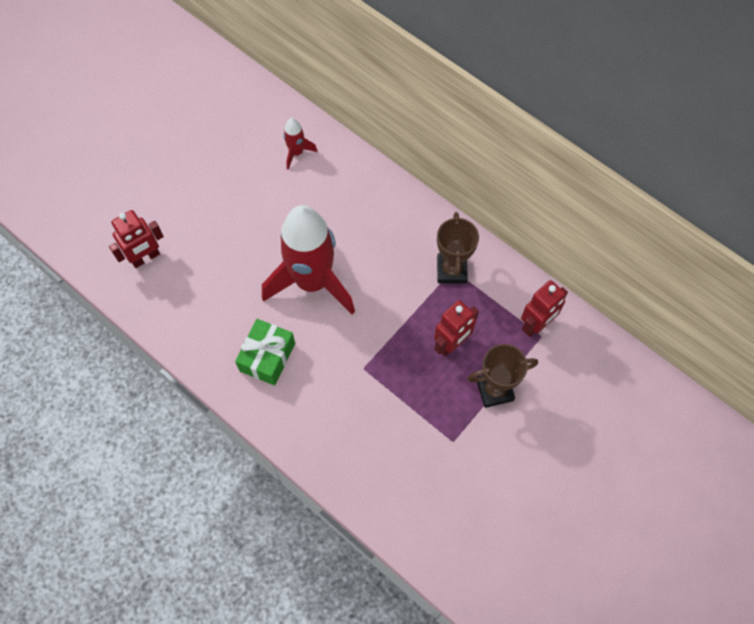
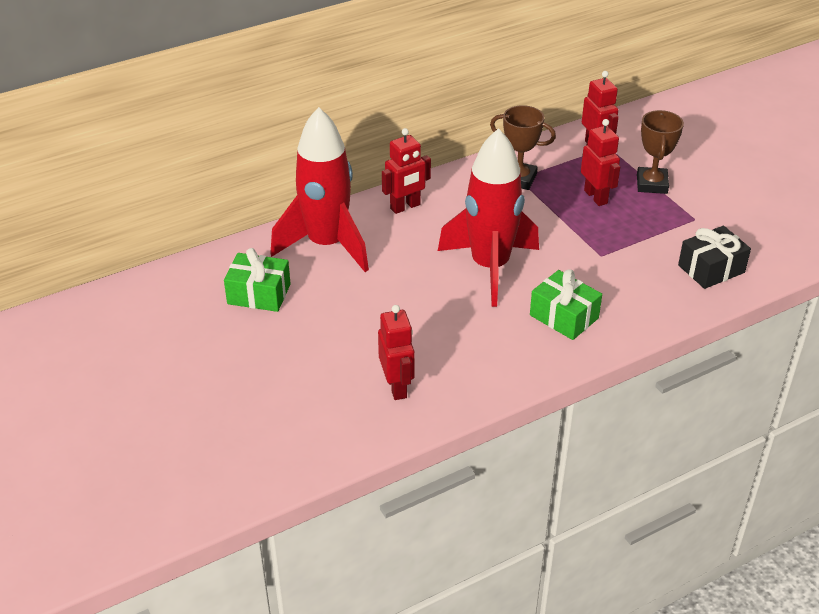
camera: 70 degrees left, 25 degrees down
(220, 129) = (259, 294): none -> green gift
(296, 153) = (327, 245): red rocket -> red rocket, size x2.39
(371, 192) = (405, 207): none -> red robot
(379, 470) = (711, 269): none -> black gift

